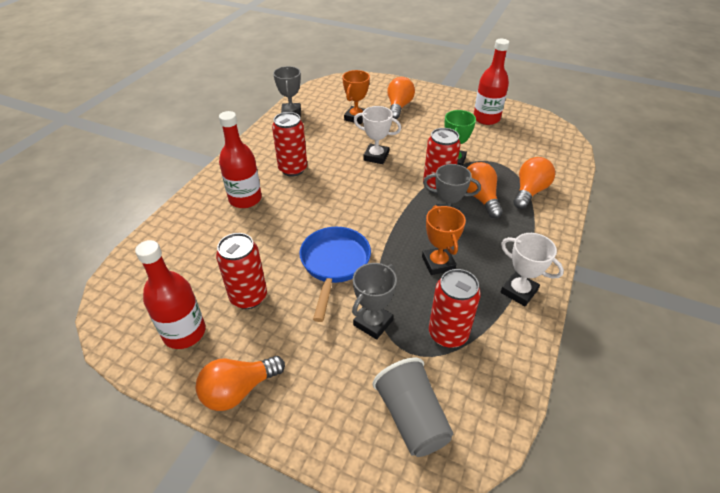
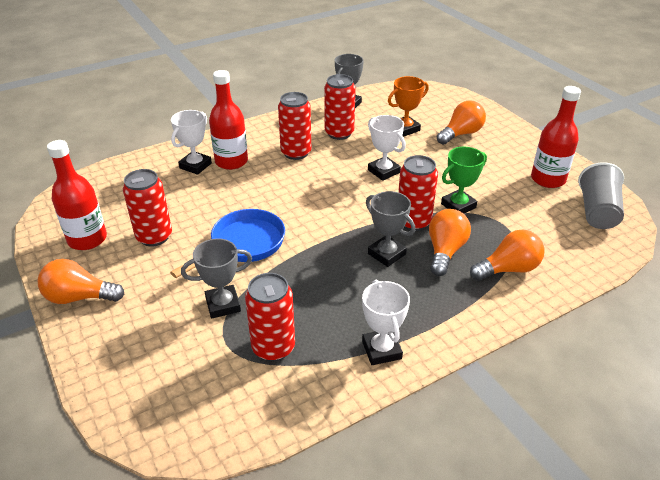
camera: 35 degrees right, 5 degrees down
(216, 216) = (195, 166): none -> white trophy
(310, 140) = (339, 133): none -> red can
(411, 417) = (171, 390): grey cup -> grey cup (597, 211)
(438, 263) = (333, 287): orange trophy -> none

